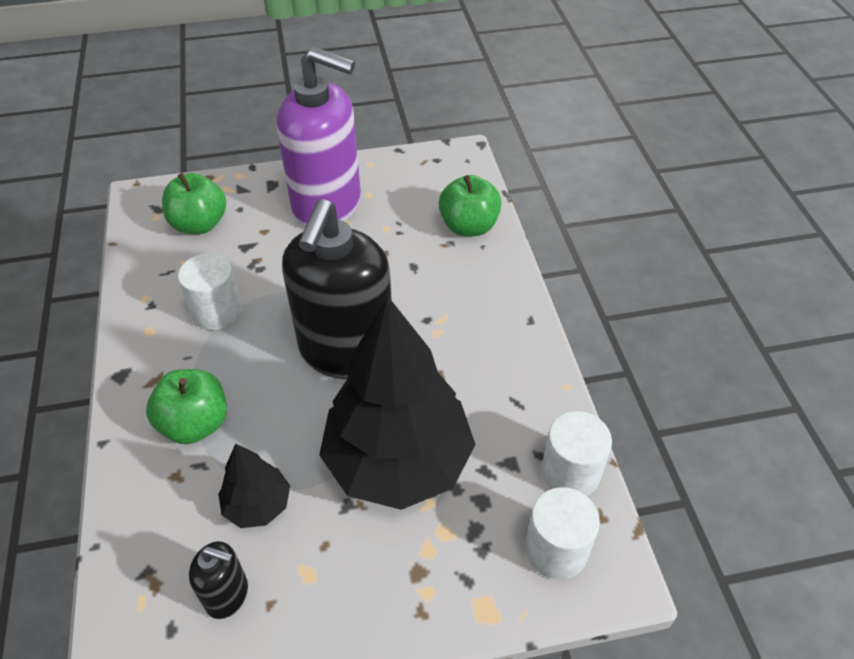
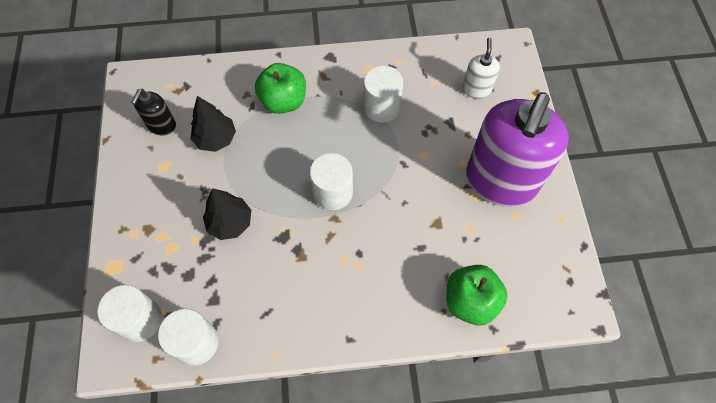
camera: 95 degrees right, 15 degrees up
(199, 224) = (476, 89): green apple -> white soap dispenser
(346, 351) = (333, 192): black soap dispenser -> white cylinder
(398, 461) = (230, 223): black tree -> black tree, size x0.46

